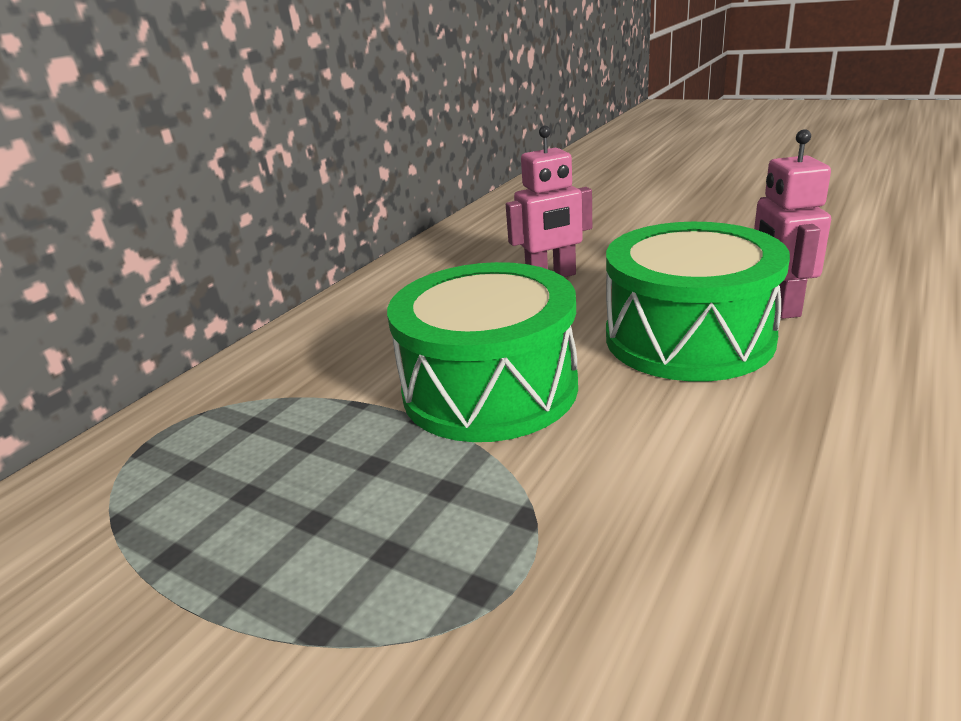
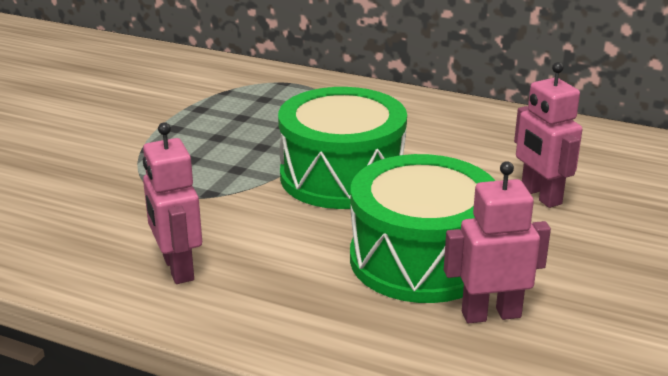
camera: 80 degrees right, 0 degrees up
(778, 540) = (177, 268): none -> pink robot

